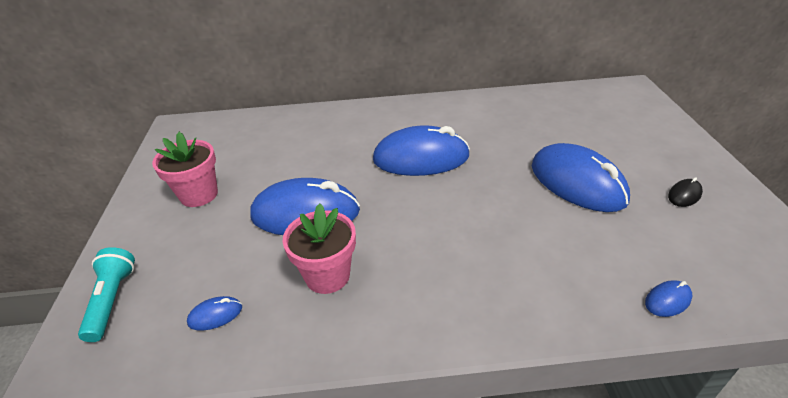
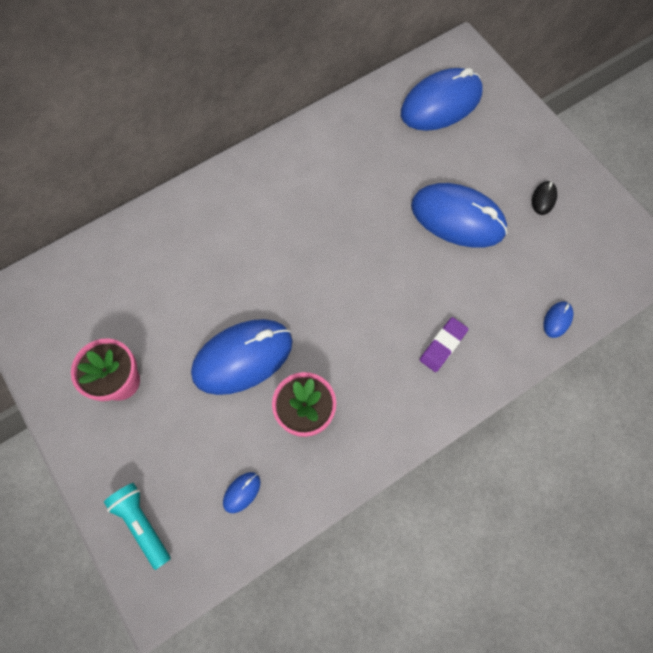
camera: 30 degrees left, 30 degrees up
(421, 158) = (307, 241): blue mouse -> blue mouse (441, 104)
(509, 273) = (443, 345): none -> purple eraser

